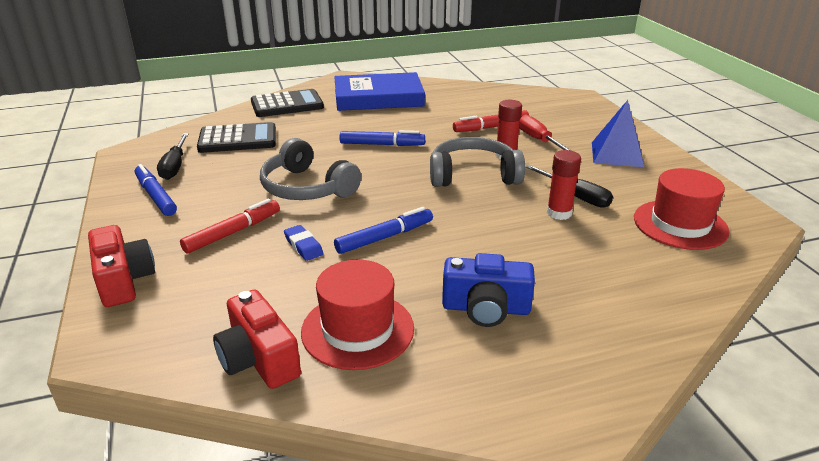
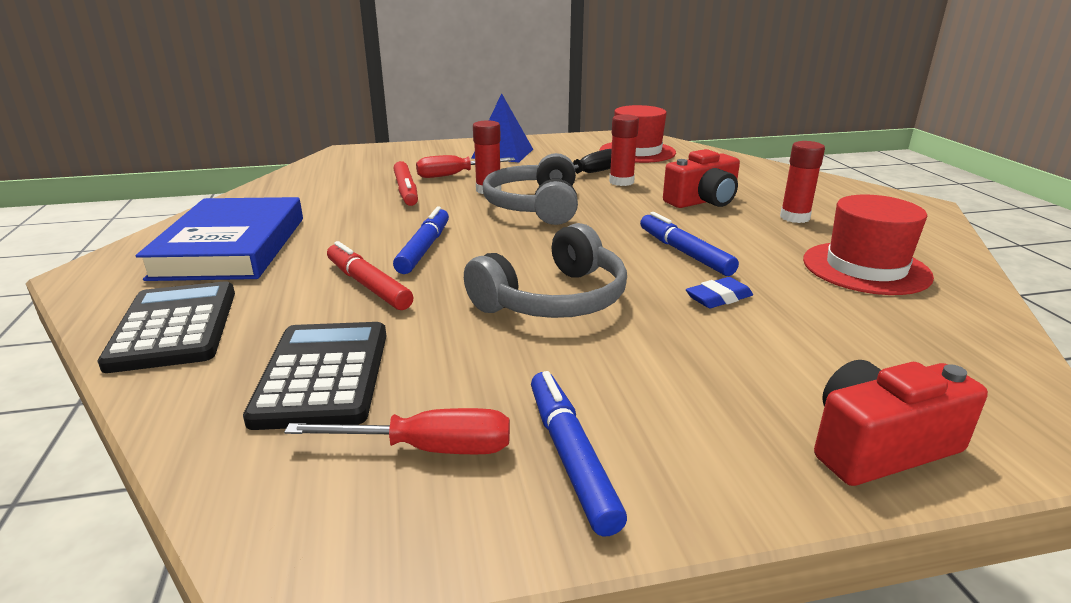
camera: 85 degrees left, 5 degrees down
(155, 196) = (571, 457): blue marker -> blue marker turned 105 degrees clockwise
(175, 166) = (429, 449): black screwdriver -> red screwdriver
(233, 232) = (697, 352): red marker -> red marker (368, 285)
(258, 359) = (956, 317): red camera -> red camera (703, 201)
(486, 308) = (794, 217): blue camera -> red glue stick

